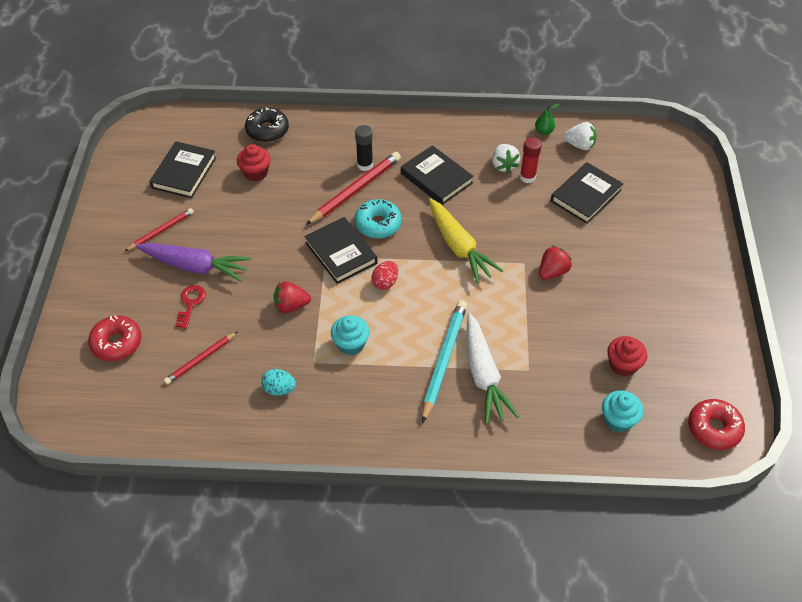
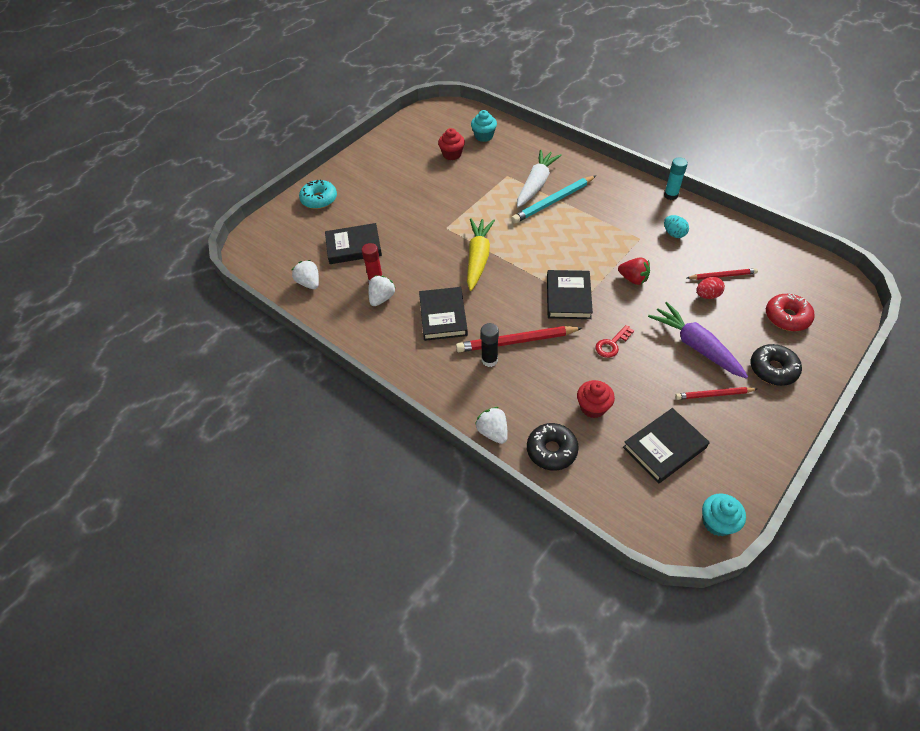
camera: 140 degrees left, 0 degrees up
(116, 280) = (773, 369): none -> black donut
(190, 303) = (713, 318): red key -> red key (612, 344)
(314, 450) = (670, 195): none -> turquoise glue stick
(319, 120) = (493, 432): none -> white strawberry
(351, 344) = (606, 236): turquoise cupcake -> turquoise cupcake (717, 522)
(378, 224) = (522, 304): turquoise donut -> turquoise donut (319, 199)
(385, 282) = (552, 261): red egg -> red egg (707, 295)
(544, 131) = (319, 309): green pear -> none
(552, 272) = (434, 214): red strawberry -> none
(714, 428) = (440, 114): red donut -> none

